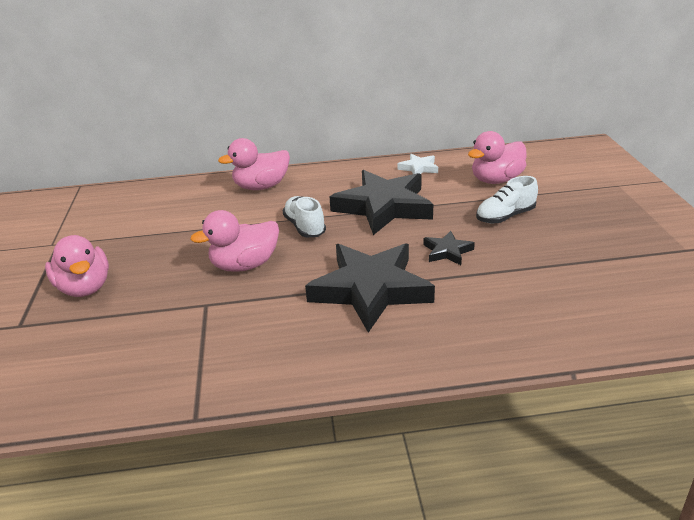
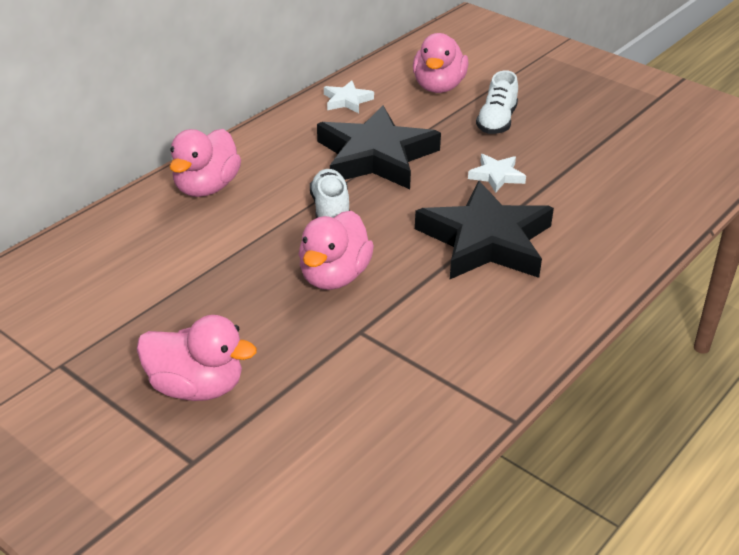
camera: 45 degrees left, 5 degrees up
(305, 227) = (330, 211): white shoe -> white shoe turned 60 degrees clockwise
(447, 251) = (496, 176): black star -> white star

